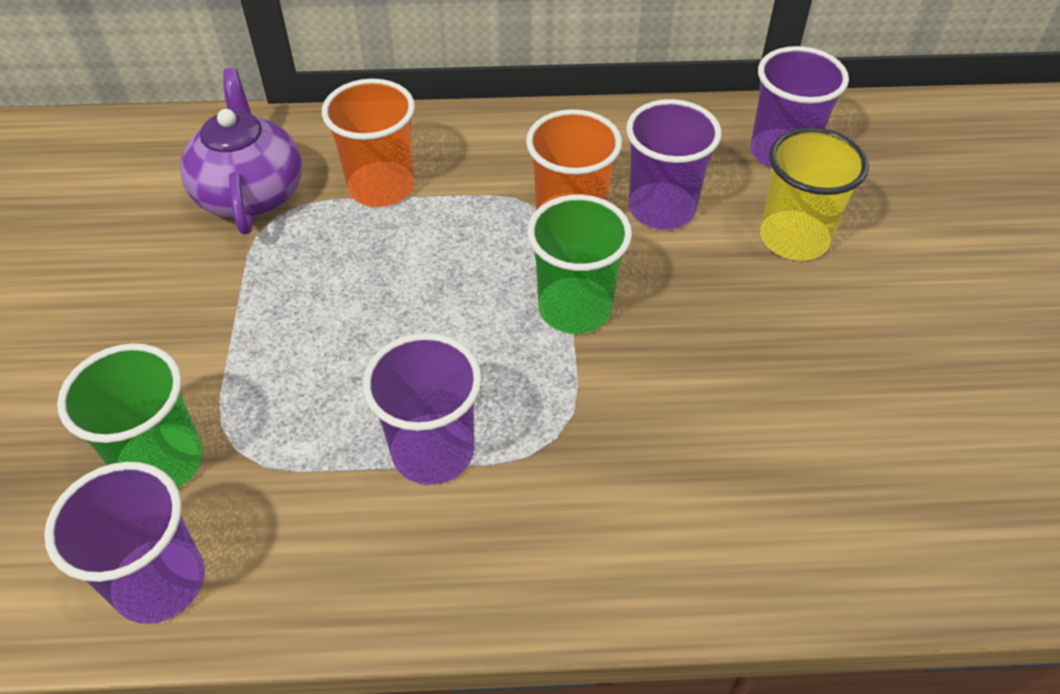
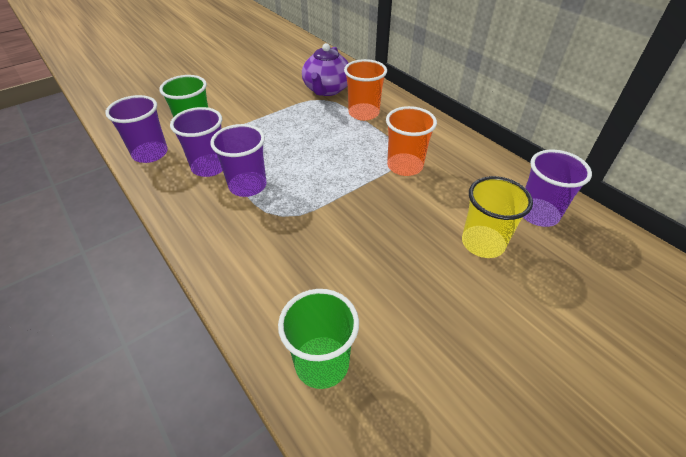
camera: 55 degrees right, 5 degrees down
(250, 194) = (327, 90): purple teapot -> purple teapot turned 150 degrees clockwise
(575, 308) = (356, 190): green cup -> green cup (322, 363)
(661, 209) = (445, 189): purple cup -> purple cup (209, 167)

